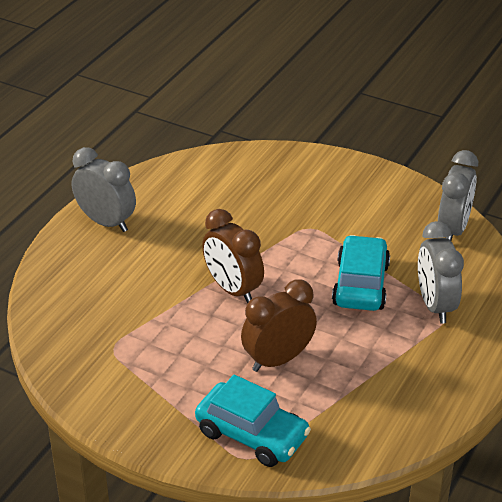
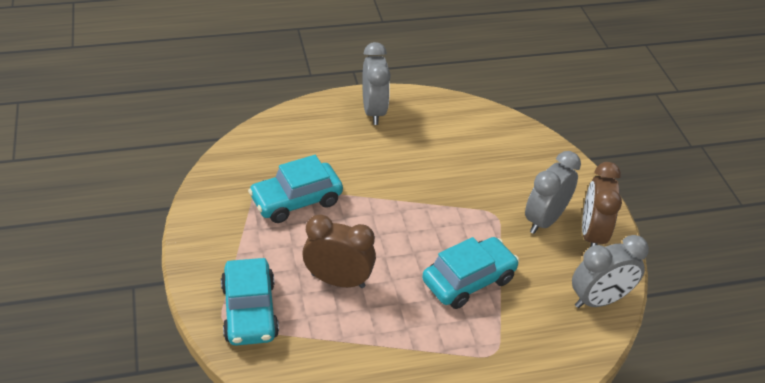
camera: 45 degrees right, 5 degrees up
(156, 333) = (296, 200): none -> turquoise car
(233, 289) = (381, 213): brown clock -> brown clock (592, 234)
(435, 305) = (498, 340): grey clock -> grey clock (544, 220)

